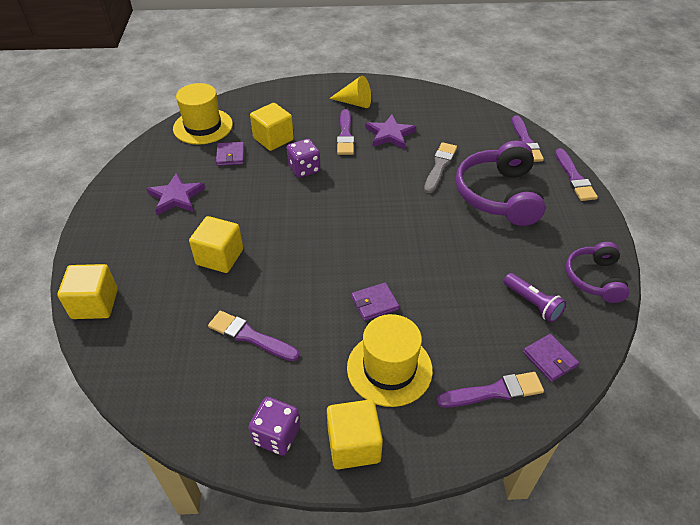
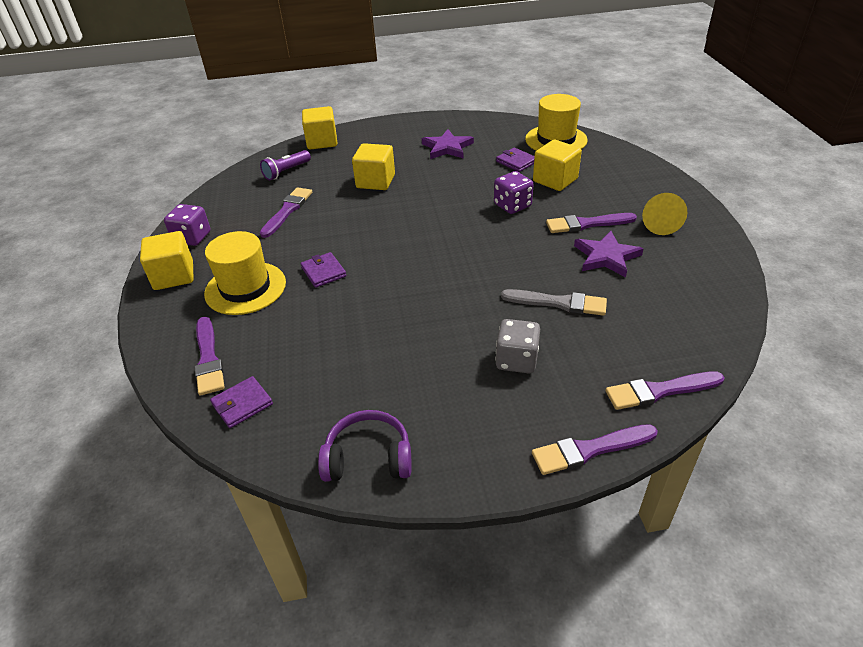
camera: 85 degrees right, 5 degrees down
(230, 155) = (516, 162): purple wallet -> purple wallet turned 60 degrees clockwise
(498, 195) = (516, 360): purple headphones -> grey dice
(532, 303) = (324, 391): purple flashlight -> purple flashlight (286, 172)

